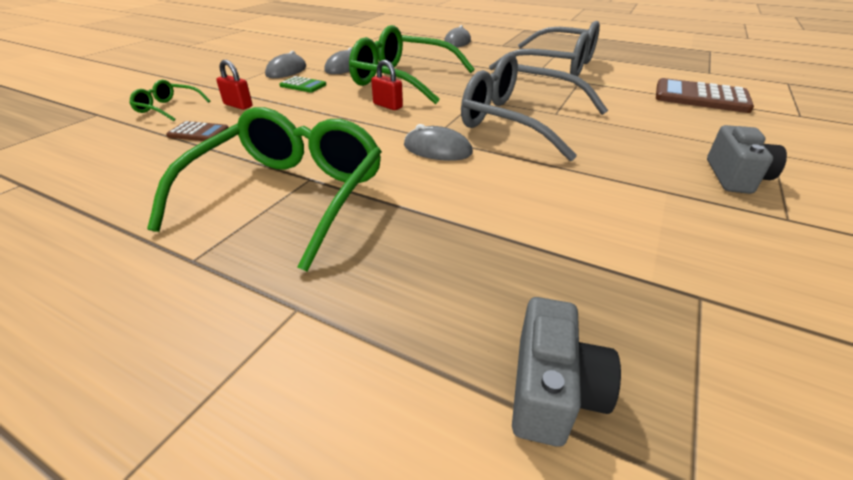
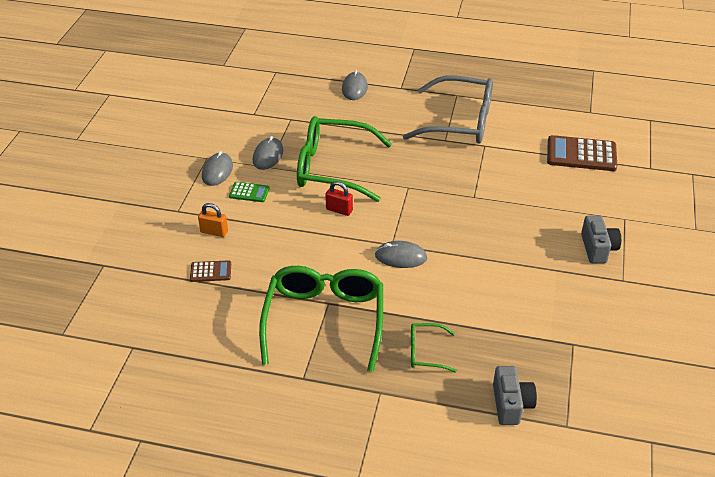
camera: 15 degrees left, 5 degrees up
(168, 108) = (157, 246): green glasses -> green glasses (425, 352)
(238, 105) = (214, 232): red padlock -> orange padlock
(519, 121) = (448, 212): grey glasses -> none

